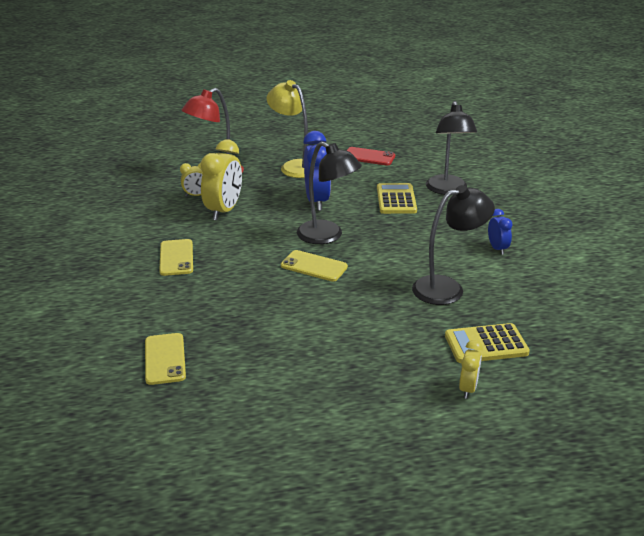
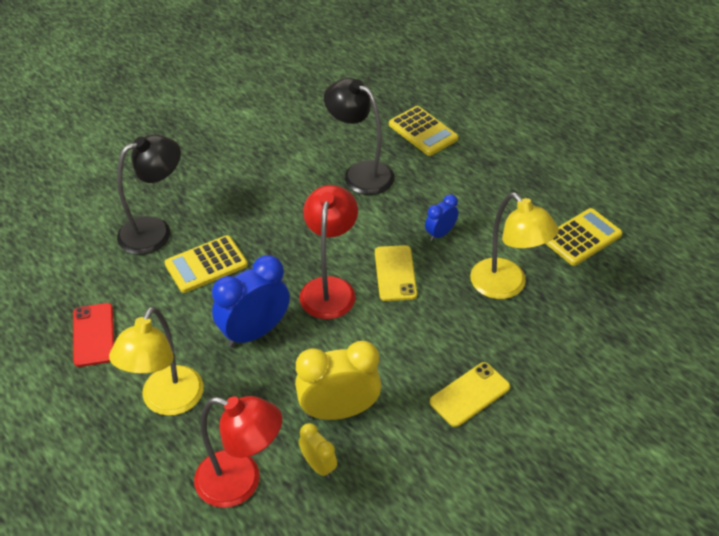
camera: 120 degrees left, 15 degrees up
(165, 359) = (615, 305): yellow phone -> none
(246, 311) = (506, 286): none -> yellow lamp
(254, 379) = (582, 237): none -> yellow calculator
(327, 236) = (329, 288): black lamp -> red lamp
(468, 389) = (483, 127): yellow clock -> none
(497, 248) = (266, 162): blue clock -> blue clock (440, 234)

